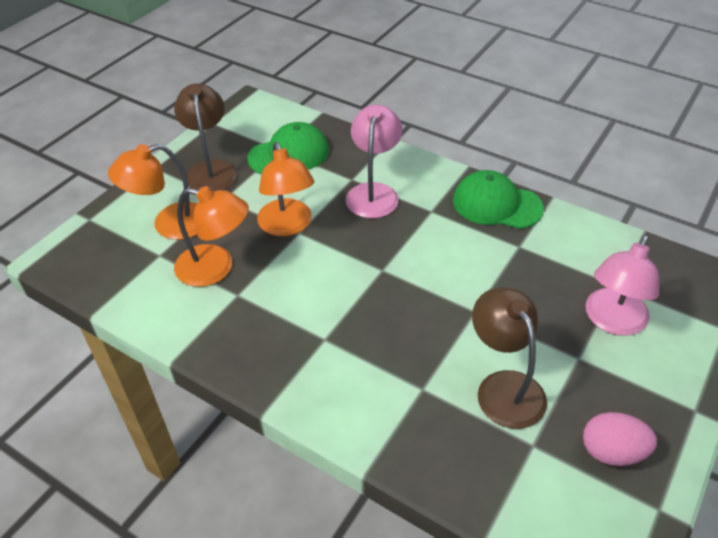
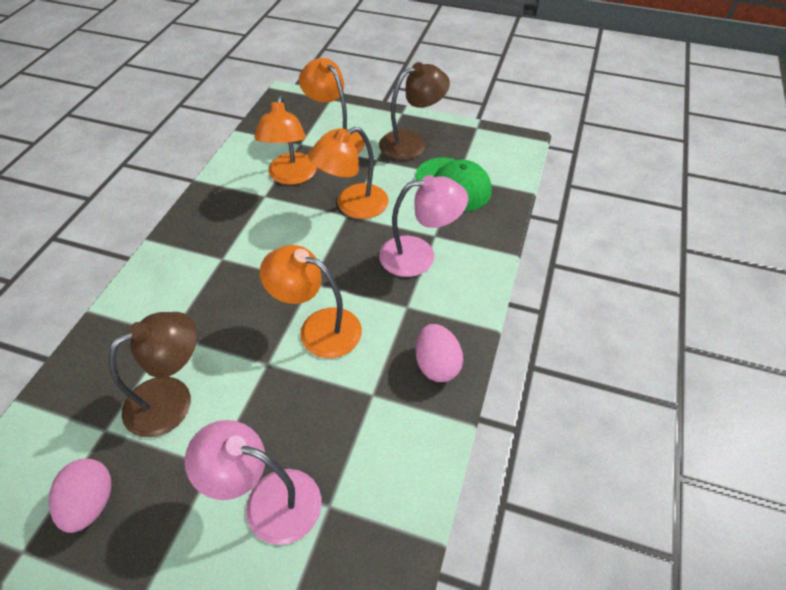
camera: 75 degrees right, 5 degrees up
(442, 271) = (318, 328): none -> orange lamp
(496, 204) = (437, 365): green cap -> pink egg

